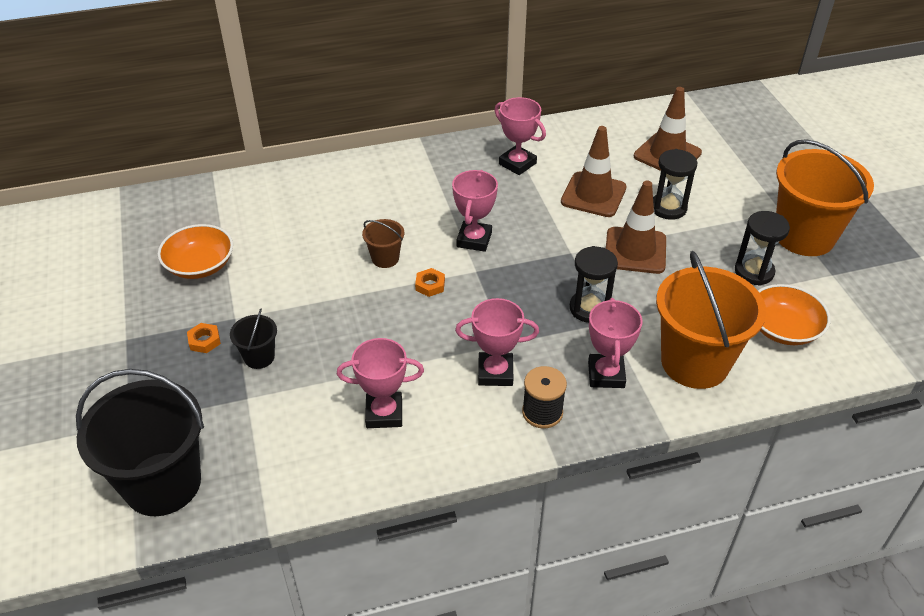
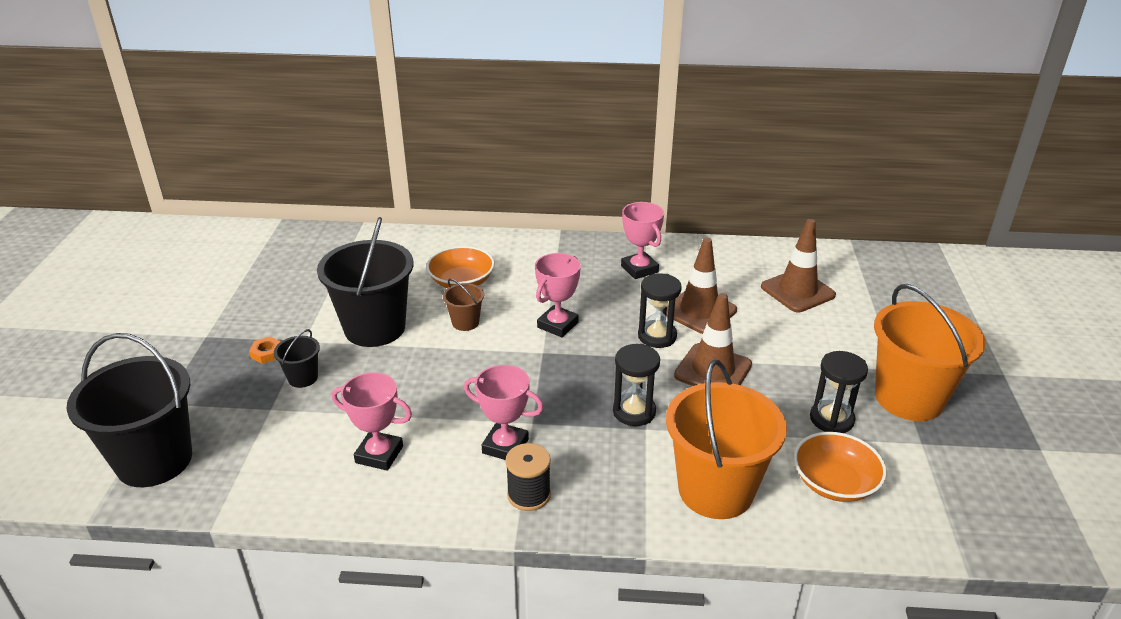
camera: 20 degrees right, 10 degrees down
(200, 265) = (304, 292): orange bowl -> orange bowl (461, 281)
(299, 286) = (375, 328): none -> black bucket
(430, 285) = (492, 354): orange nut -> none
(606, 374) = (614, 477): pink trophy -> none
(668, 208) = (771, 339): black hourglass -> black hourglass (657, 336)

